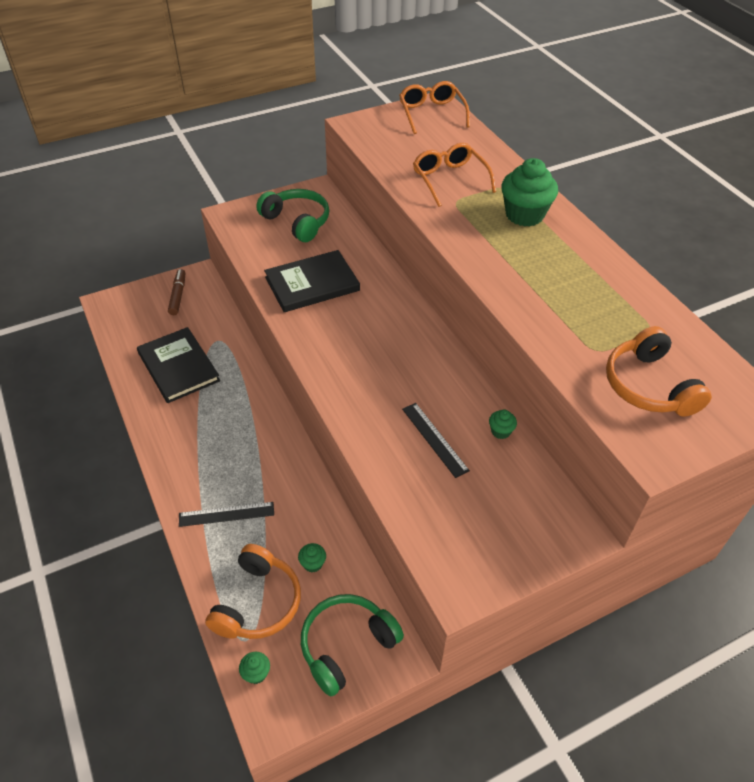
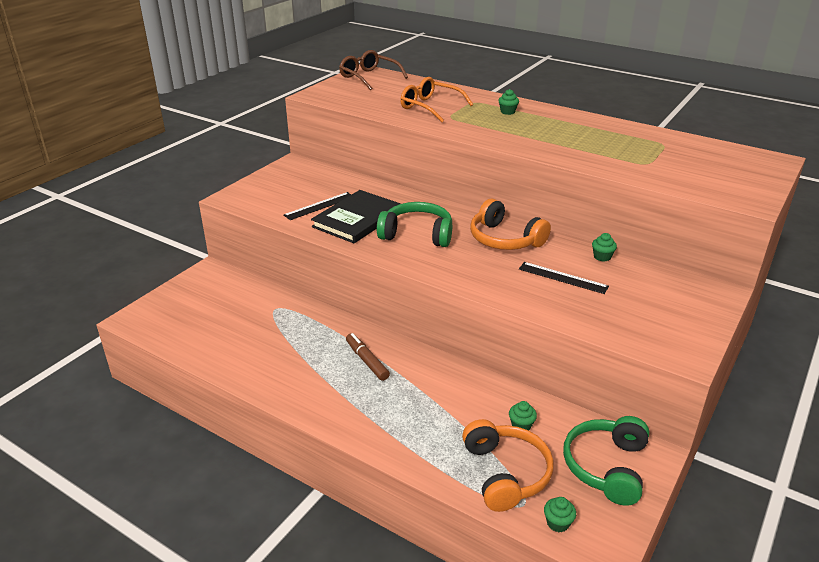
camera: 30 degrees left, 15 degrees down
(178, 295) = (203, 290): brown marker -> brown marker (367, 361)
(178, 367) = (257, 339): black book -> none
(226, 514) = (412, 424): black ruler -> black ruler (319, 206)
(297, 222) = (299, 186): green headphones -> green headphones (417, 234)
(431, 113) = (369, 77): orange glasses -> brown glasses
(524, 215) = (507, 112): green cupcake -> green cupcake, size x0.44
(648, 386) = (700, 170): orange headphones -> orange headphones (504, 239)

